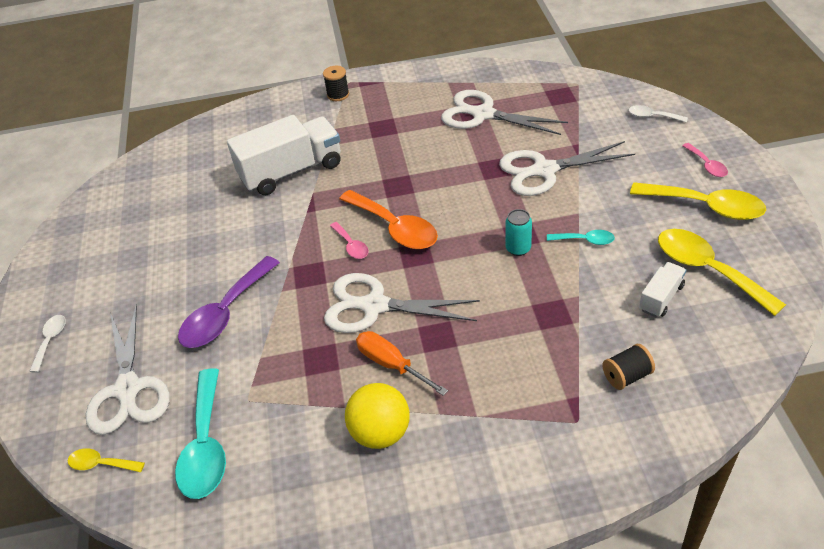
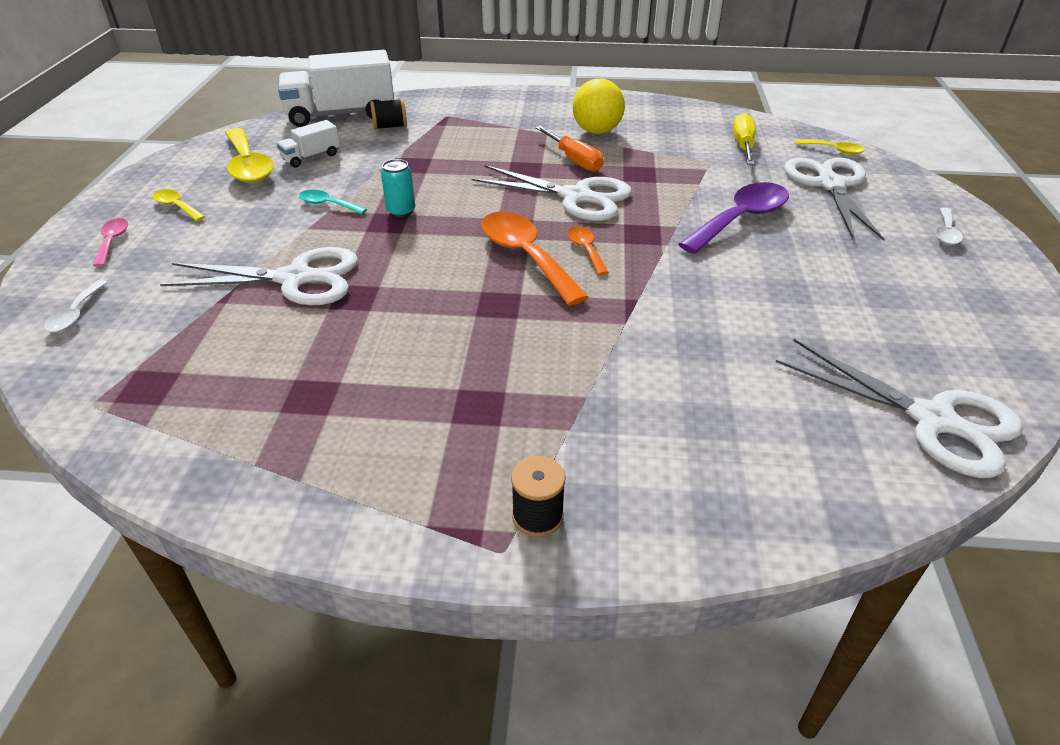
camera: 170 degrees left, 5 degrees down
(206, 445) = (743, 146): turquoise spoon -> yellow screwdriver
(291, 171) = (656, 363): white truck -> white truck (341, 115)
(351, 245) = (586, 250): pink spoon -> orange spoon
(483, 114) = (298, 384): white scissors -> white scissors (932, 420)
(652, 116) = (76, 314): white spoon -> white spoon turned 60 degrees clockwise
(706, 206) = (176, 207): yellow spoon -> yellow spoon, size x0.50

